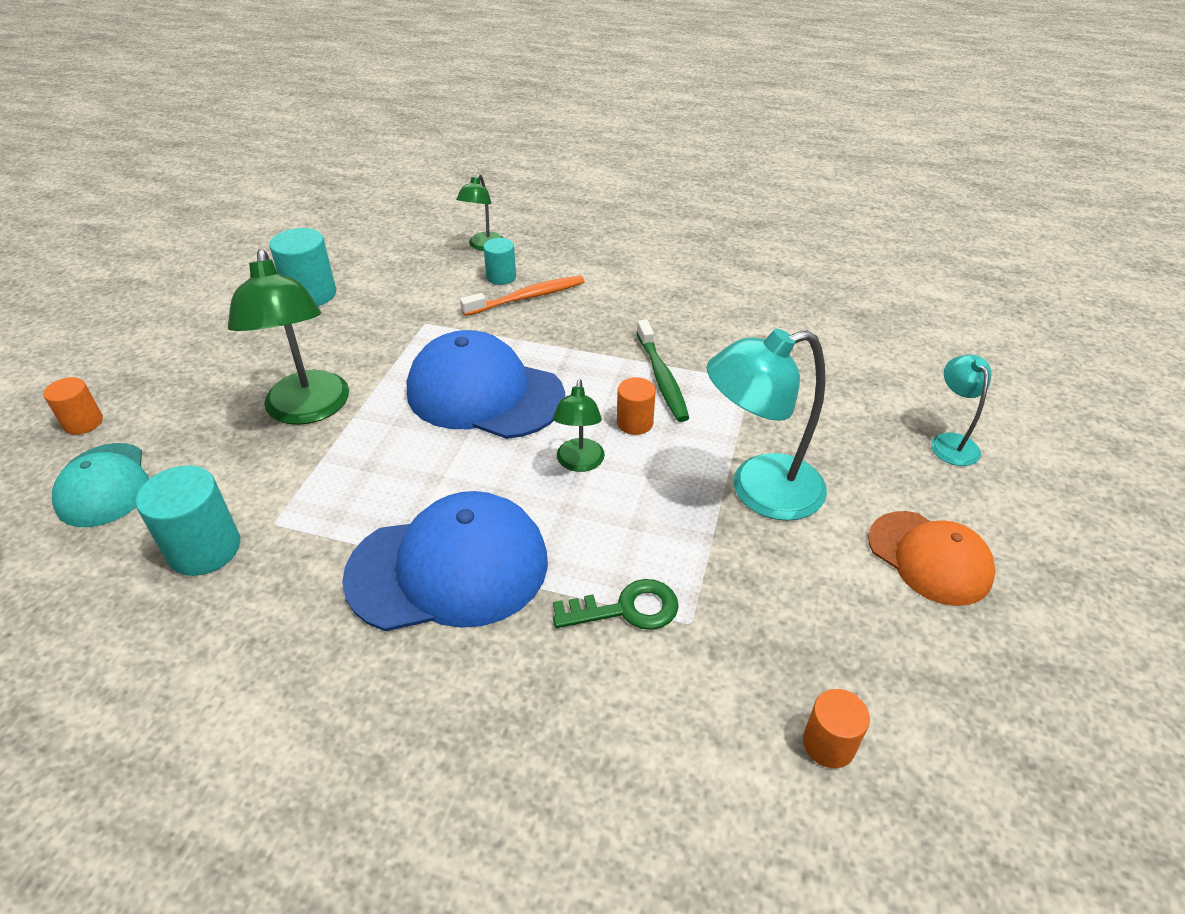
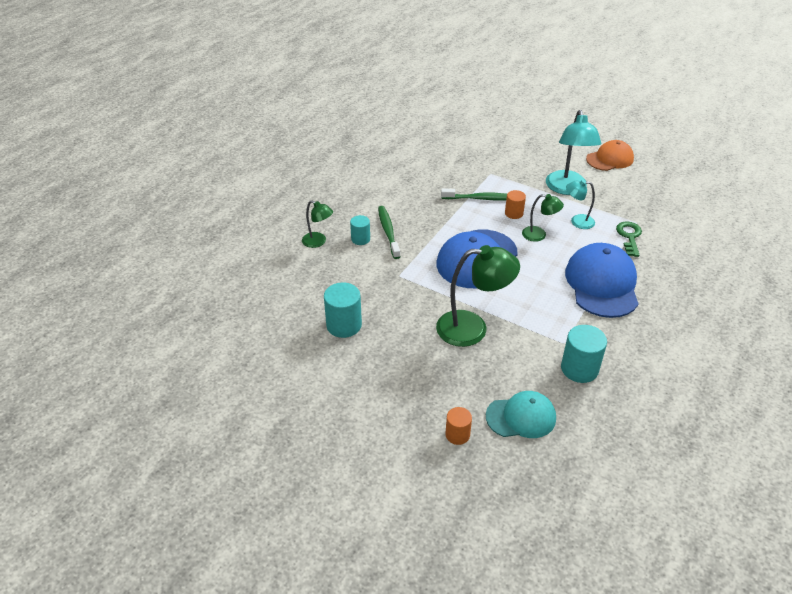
camera: 75 degrees left, 0 degrees up
(527, 297) = (388, 232): orange toothbrush -> green toothbrush
(828, 744) = (691, 204): orange cylinder -> none
(950, 442) = (546, 134): turquoise lamp -> turquoise lamp (577, 221)

